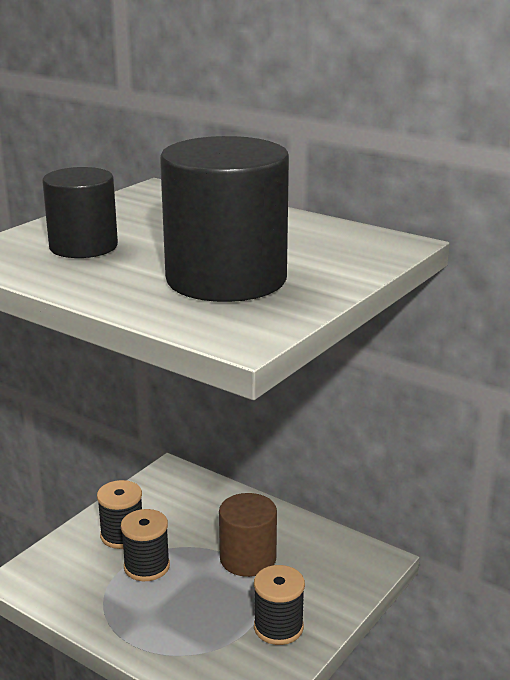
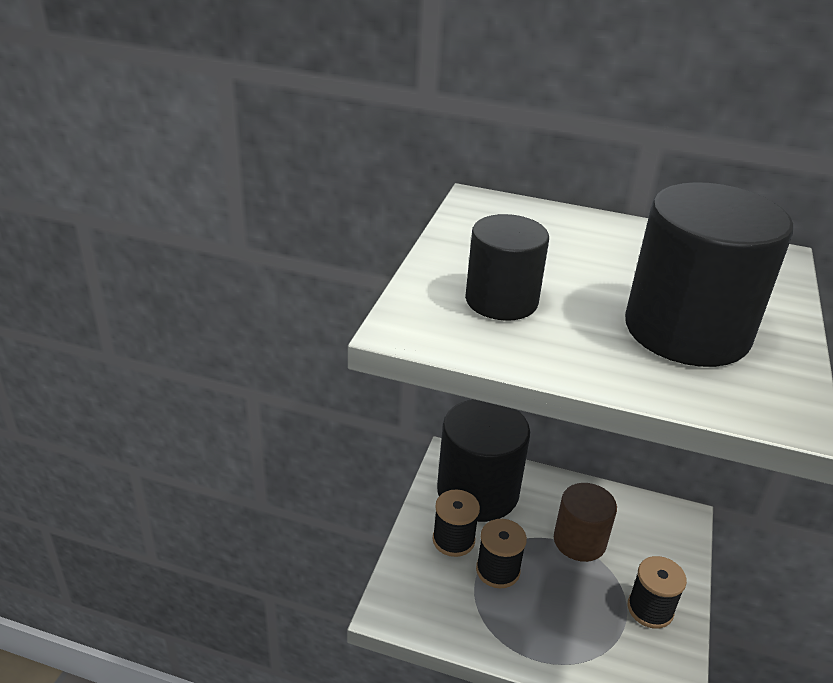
camera: 20 degrees left, 10 degrees up
(175, 502) = (477, 491): none -> black cylinder

